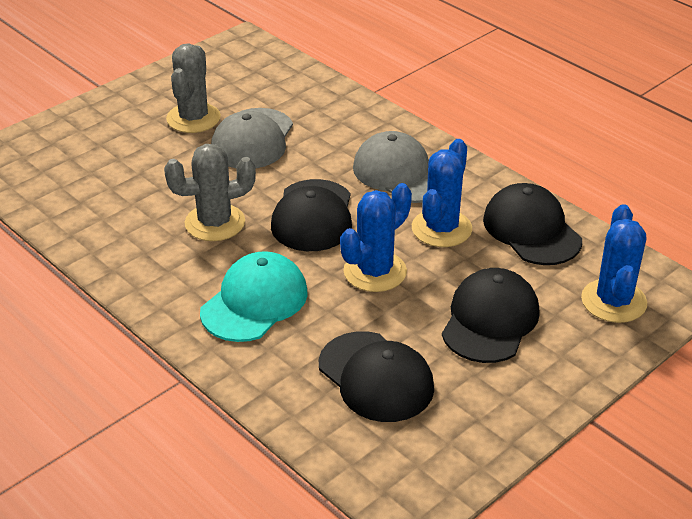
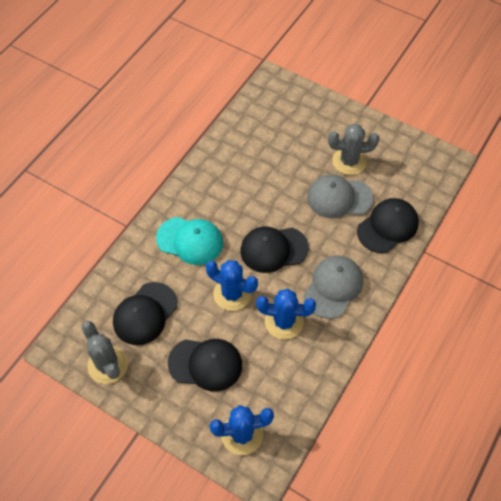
camera: 75 degrees right, 20 degrees up
(215, 223) = (252, 202): grey cactus -> grey cactus (107, 365)
(531, 230) = (299, 375): black cap -> black cap (388, 227)

